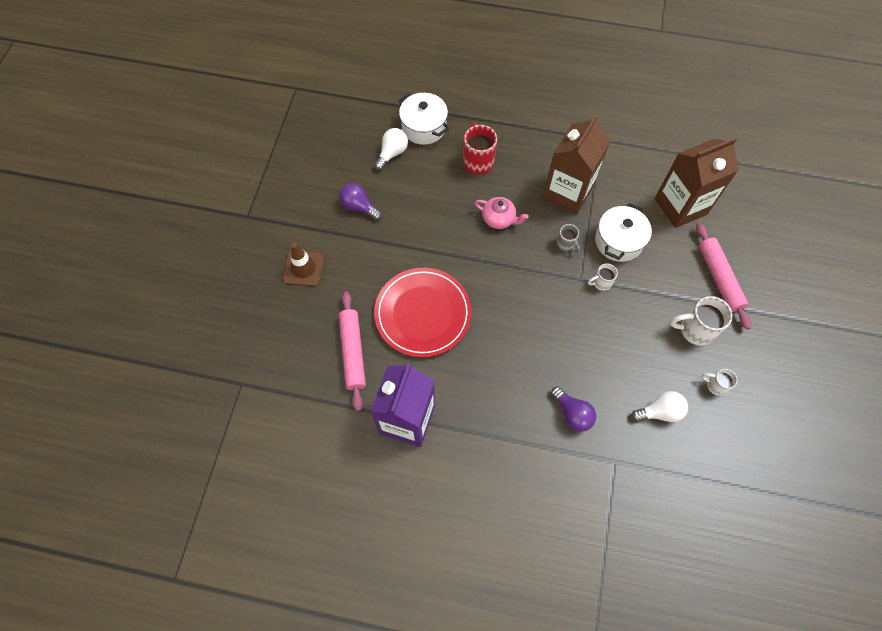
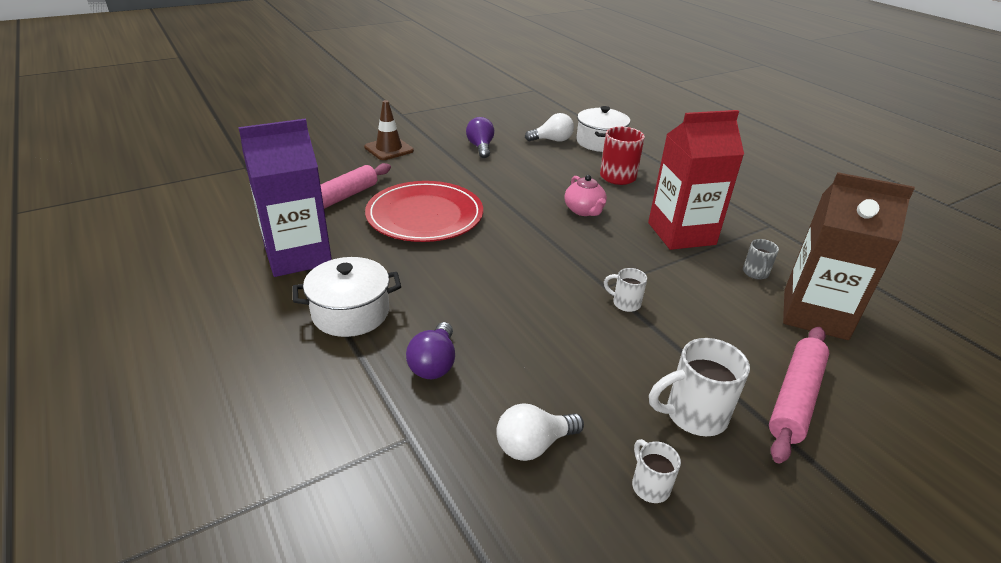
camera: 45 degrees right, 30 degrees down
(566, 244) = (627, 259): grey mug -> grey mug (755, 273)
(567, 192) = (681, 233): brown carton -> red carton
(618, 241) = (692, 291): white pot -> white pot (350, 313)
(660, 412) = (533, 445): white light bulb -> white light bulb turned 120 degrees clockwise
(695, 330) = (693, 415): white mug -> white mug turned 60 degrees counterclockwise

